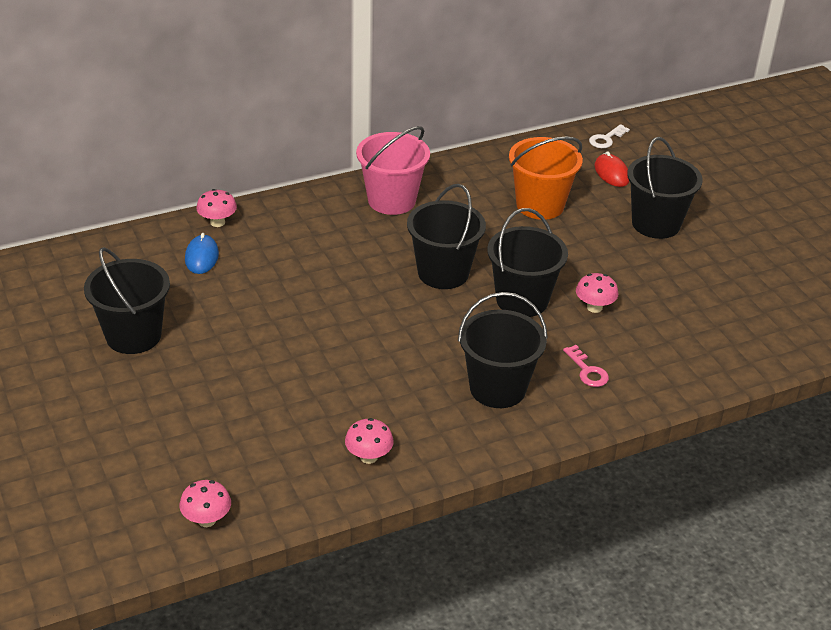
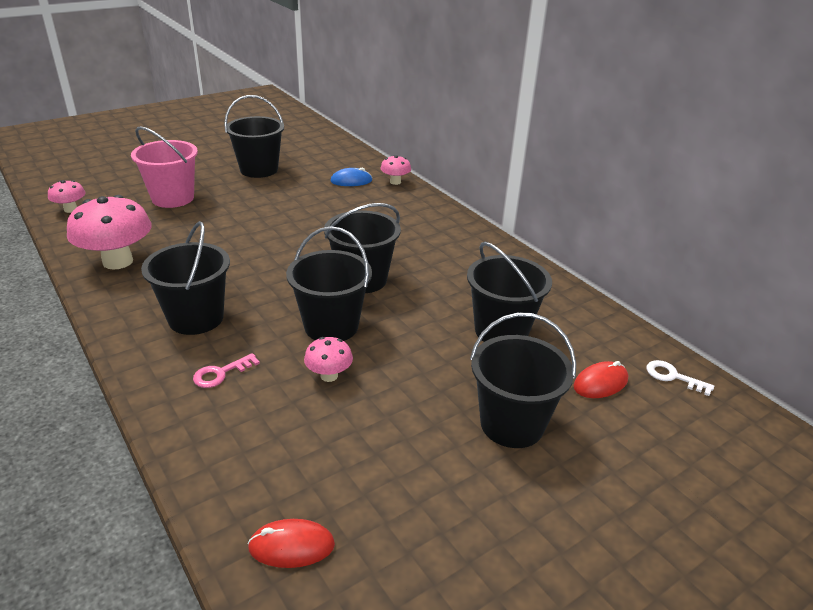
camera: 80 degrees right, 5 degrees down
(368, 457) = (118, 261): pink mushroom -> pink mushroom, size x1.99
(391, 200) = (462, 247): pink bucket -> pink bucket (173, 198)
(540, 205) = (501, 331): orange bucket -> black bucket
(770, 338) = (291, 546): none -> red mouse

